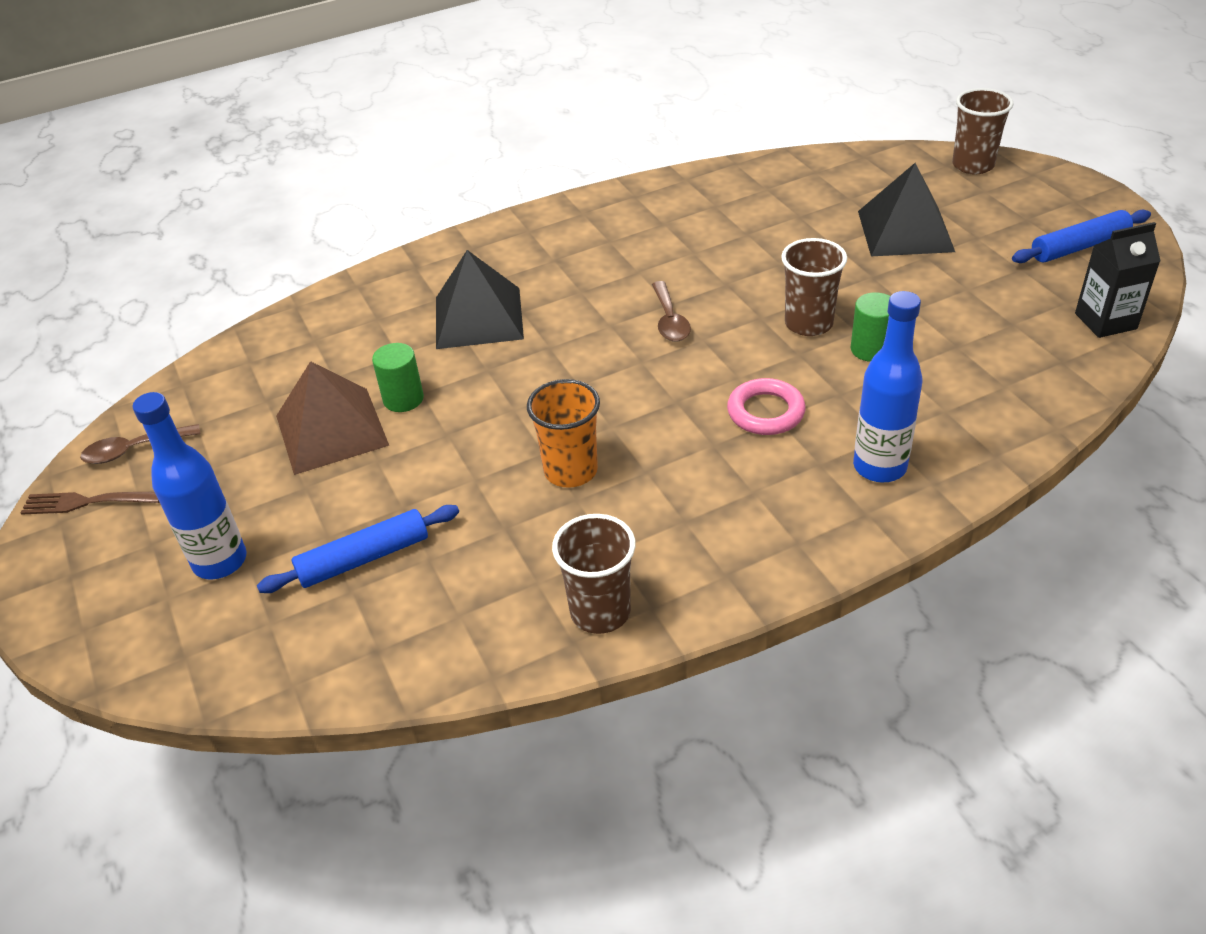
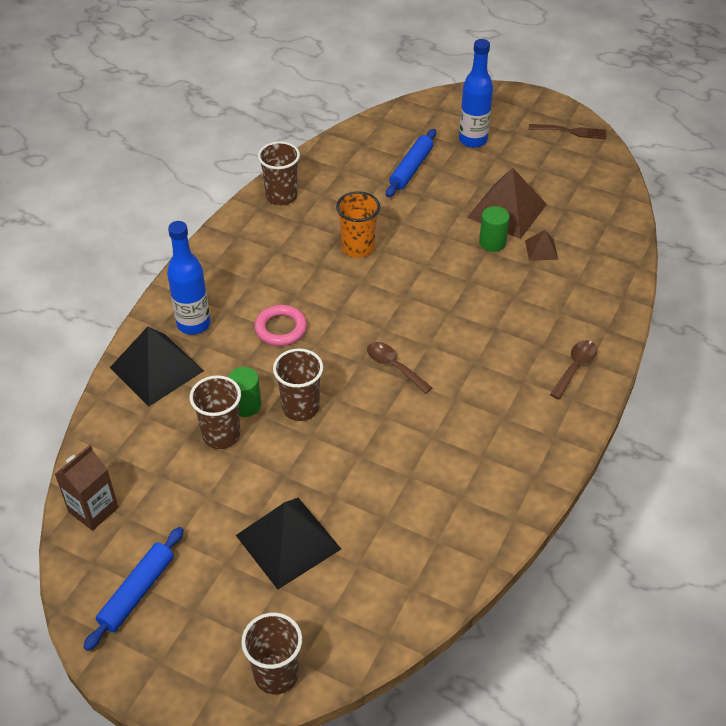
camera: 140 degrees right, 5 degrees up
(86, 502) = (571, 131): brown fork -> brown fork turned 45 degrees clockwise
(134, 450) = (589, 158): brown spoon -> brown spoon (575, 367)
(363, 366) = (541, 249): none -> brown pyramid
(478, 318) = (516, 311): black pyramid -> black pyramid (156, 369)
(919, 333) = (221, 435): none -> brown cup
(1105, 321) = (93, 510): black carton -> brown carton

